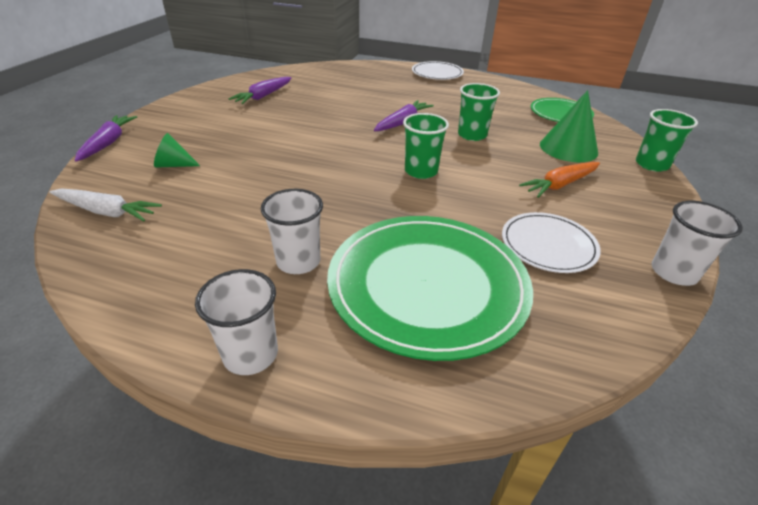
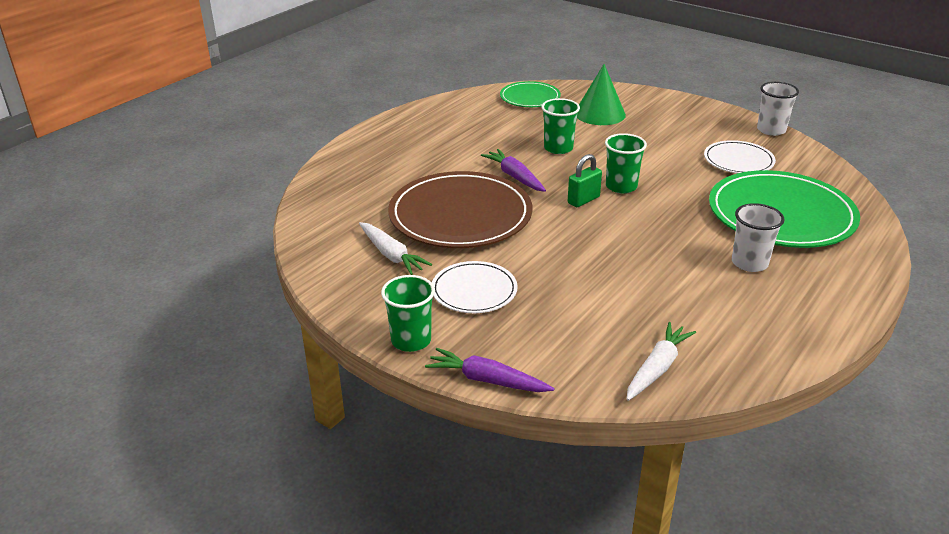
camera: 70 degrees left, 5 degrees down
(173, 165) = (565, 326): green cone -> none
(250, 354) = (849, 291): white cup -> none
(263, 96) = (391, 255): purple carrot -> white carrot
(327, 110) = (460, 215): none -> brown plate
(381, 155) = (583, 200): none -> green padlock
(437, 73) = (387, 131): white plate -> white plate (474, 290)
(560, 185) = (659, 134): orange carrot -> none
(651, 164) = (637, 92): green cup -> green cup (411, 340)

